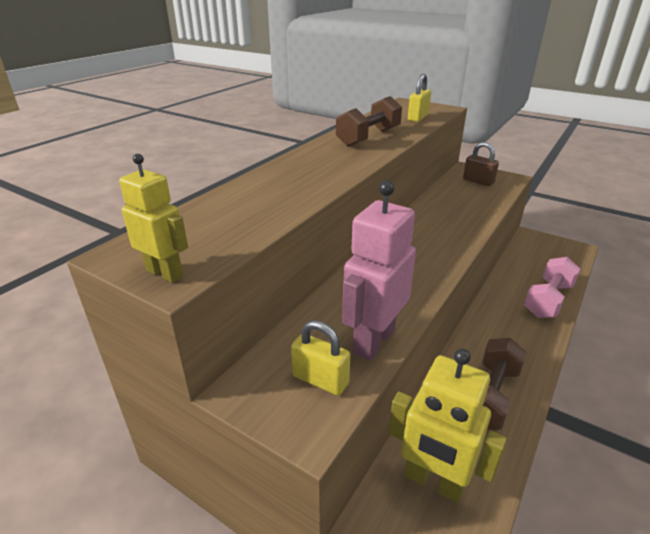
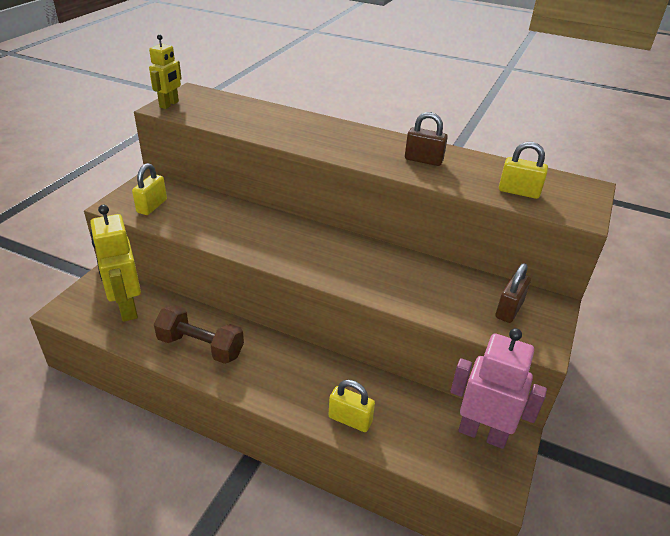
camera: 80 degrees right, 5 degrees up
(368, 137) = (423, 160): brown dumbbell -> brown padlock
(373, 341) = (186, 225): pink robot -> pink robot (482, 433)
(433, 482) = (127, 308): yellow robot -> yellow robot turned 45 degrees counterclockwise
(548, 300) = (350, 419): pink dumbbell -> yellow padlock

